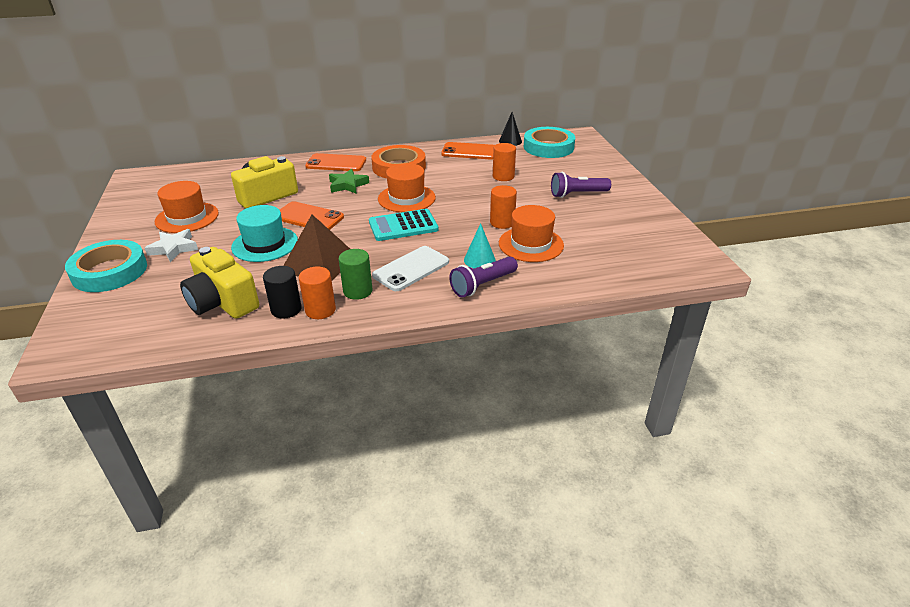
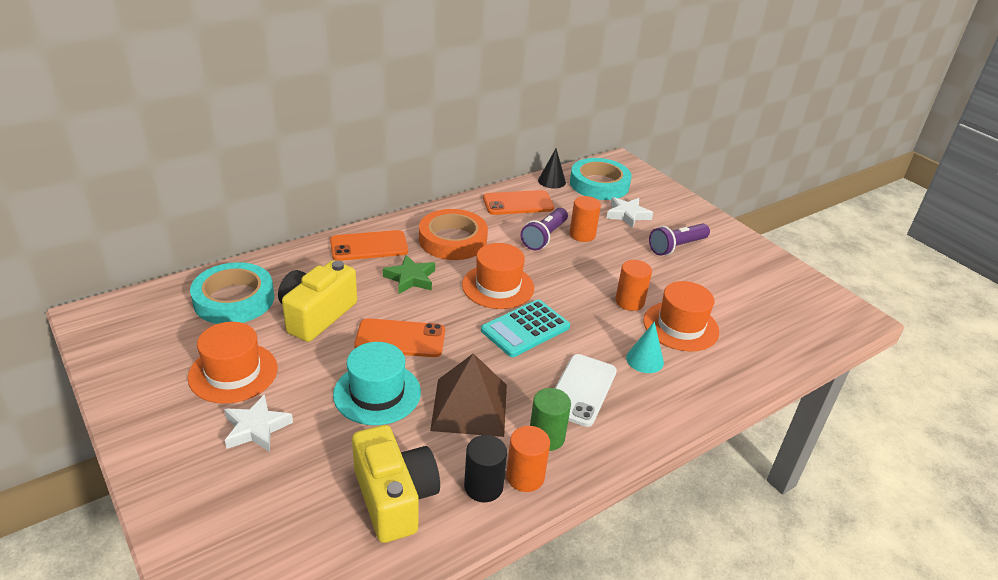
camera: 25 degrees left, 0 degrees up
(109, 271) = (192, 489): turquoise tape -> turquoise tape (234, 299)
(222, 302) = (394, 498): yellow camera -> yellow camera turned 135 degrees counterclockwise
(482, 285) = (673, 394): purple flashlight -> purple flashlight (544, 237)
(554, 169) = (627, 215): none -> white star

